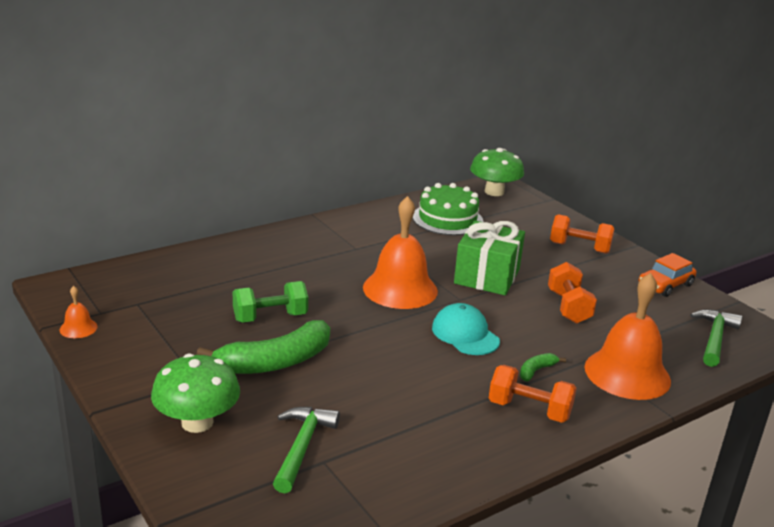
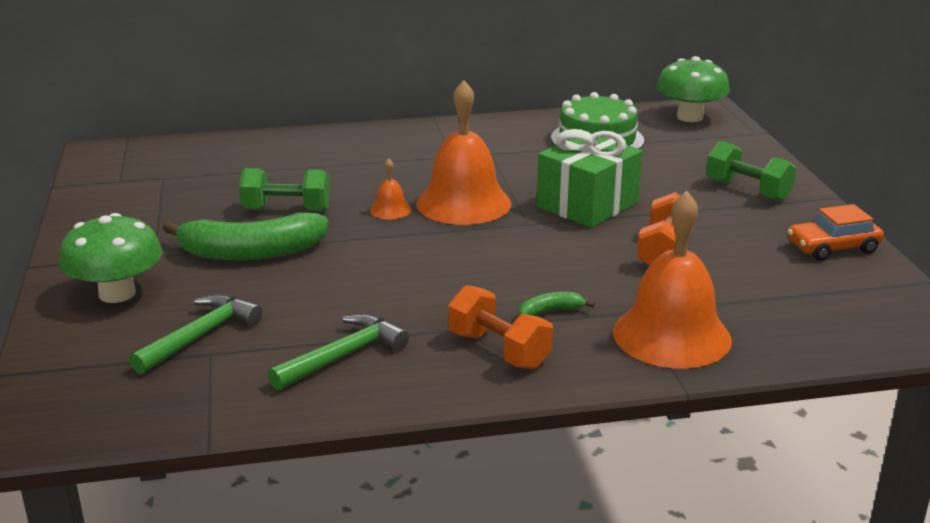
camera: 25 degrees right, 0 degrees up
(78, 328) = (85, 191): orange bell -> orange bell (390, 210)
(465, 334) = (497, 260): turquoise cap -> none
(579, 248) = (747, 190): orange dumbbell -> green dumbbell
(714, 338) = (844, 318): green hammer -> green hammer (343, 356)

